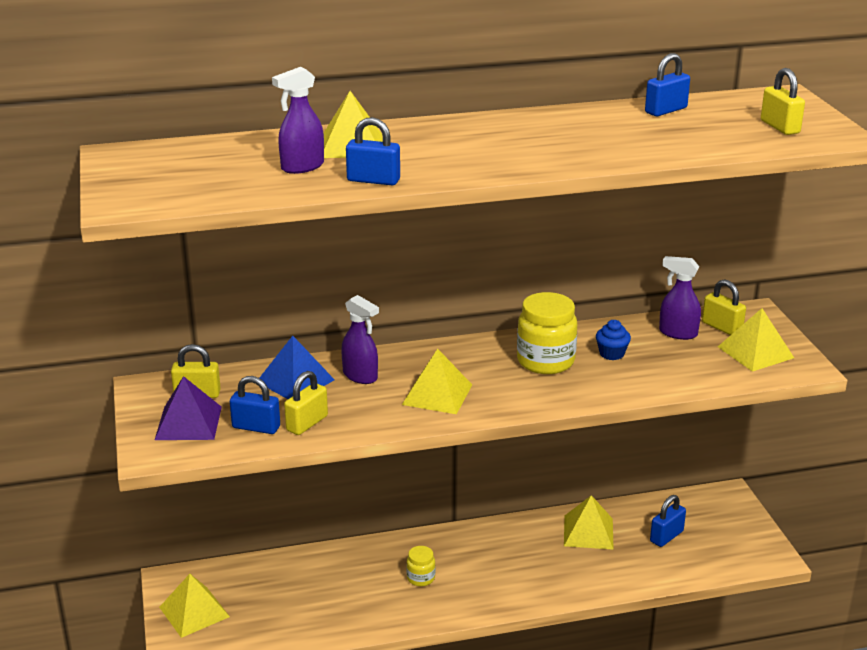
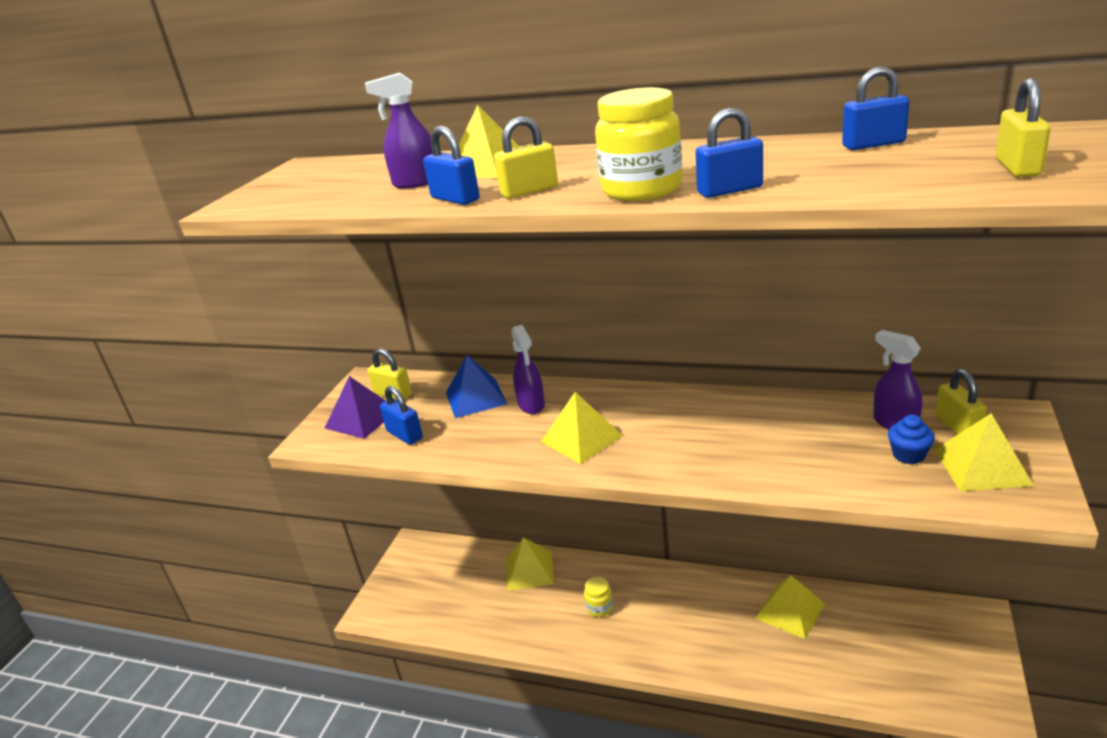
camera: 35 degrees right, 0 degrees up
(194, 612) = (407, 578): yellow pyramid -> yellow pyramid (529, 570)
(307, 423) = (446, 441): yellow padlock -> yellow padlock (529, 191)
(545, 361) = (717, 426): yellow jar -> yellow jar (641, 190)
(611, 354) = (796, 432): blue cupcake -> blue cupcake (908, 455)
(666, 536) = (874, 643): blue padlock -> blue padlock (730, 190)

